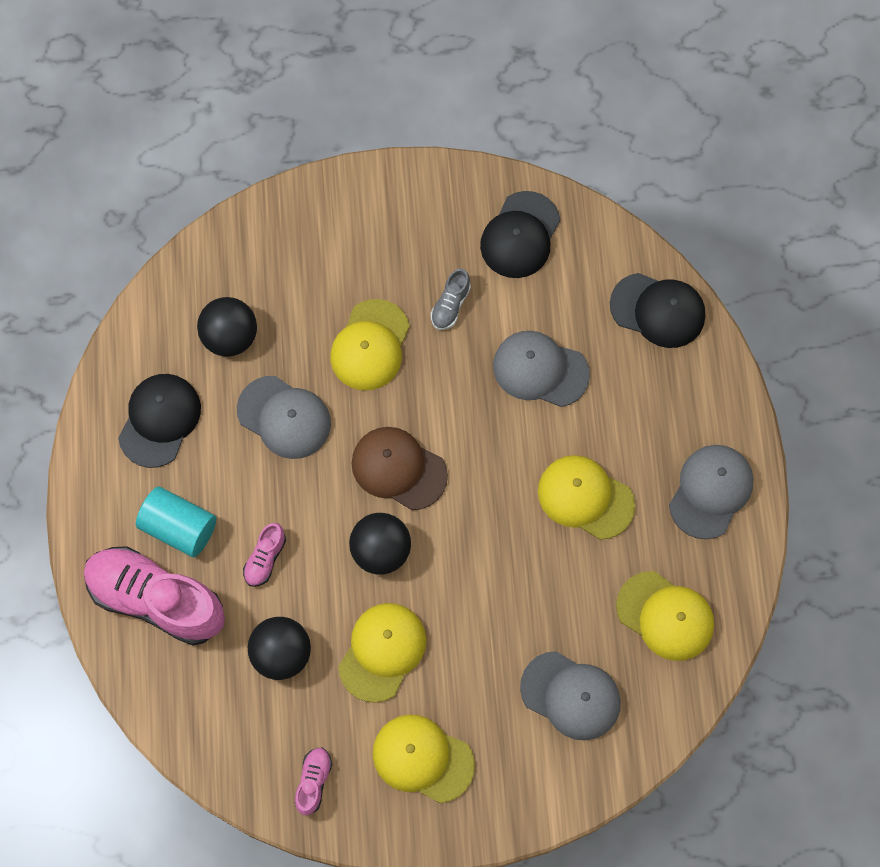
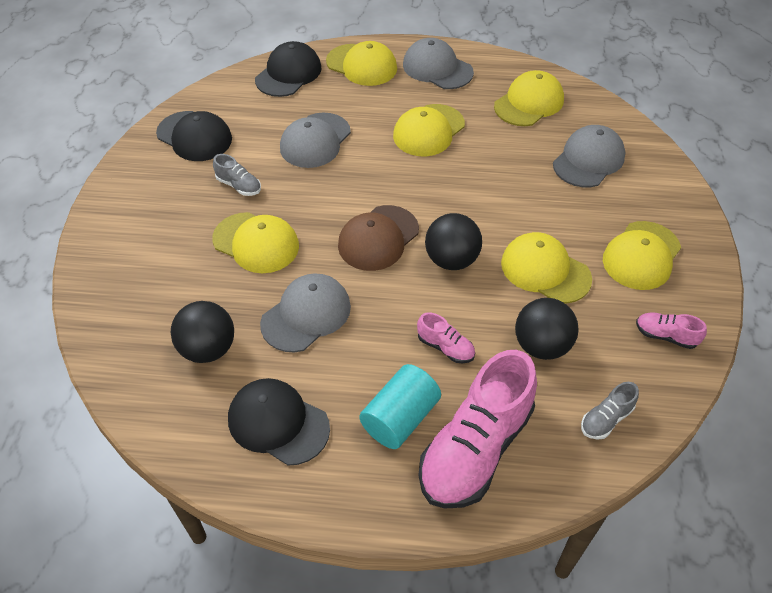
camera: 80 degrees left, 20 degrees down
(204, 720) = (606, 419): none -> grey shoe
(695, 395) = (362, 65): none -> yellow cap

